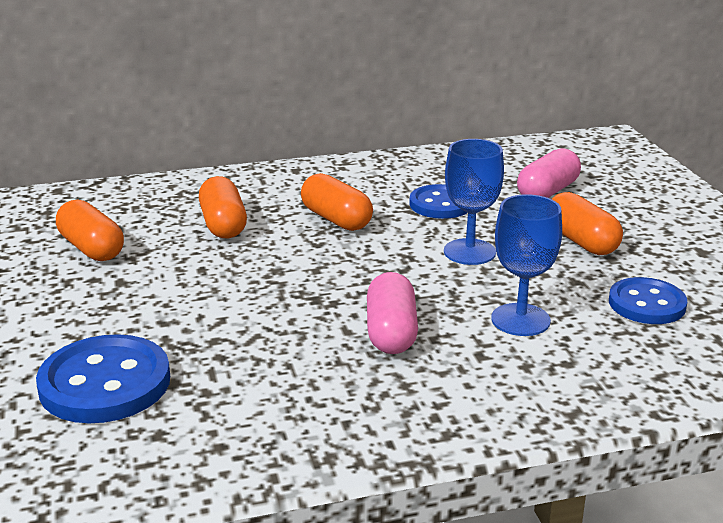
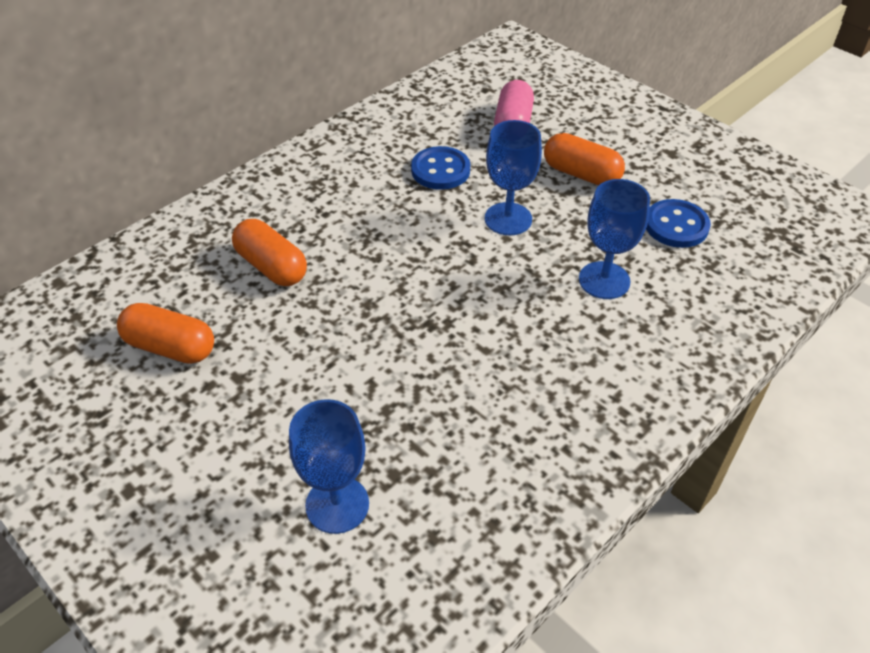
camera: 30 degrees left, 20 degrees up
(105, 383) = (337, 504): blue button -> blue goblet
(336, 219) = (368, 221): orange capsule -> none
(391, 332) = (521, 336): pink capsule -> none

